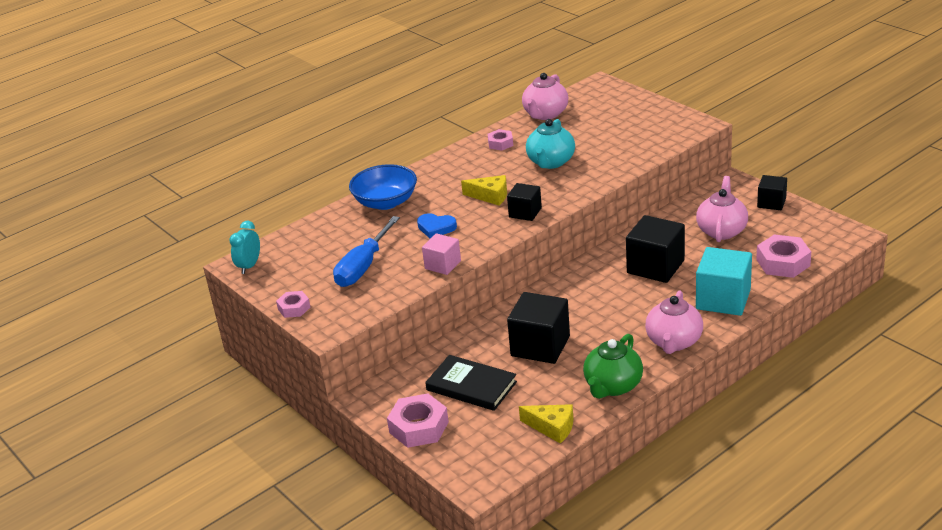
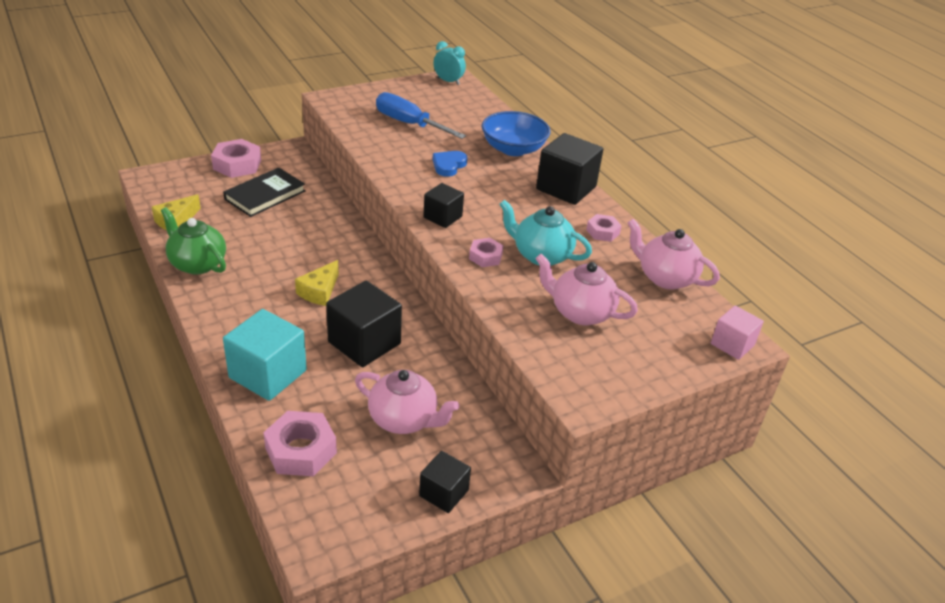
camera: 95 degrees right, 5 degrees up
(294, 308) = (372, 90): pink nut -> pink nut (485, 257)
(443, 265) = (382, 158): pink cube -> pink cube (732, 344)
(490, 196) = (489, 204): yellow cheese -> yellow cheese (319, 291)
(540, 346) = (289, 239): black cube -> black cube (566, 188)
(674, 342) = (227, 317): pink teapot -> pink teapot (580, 313)

